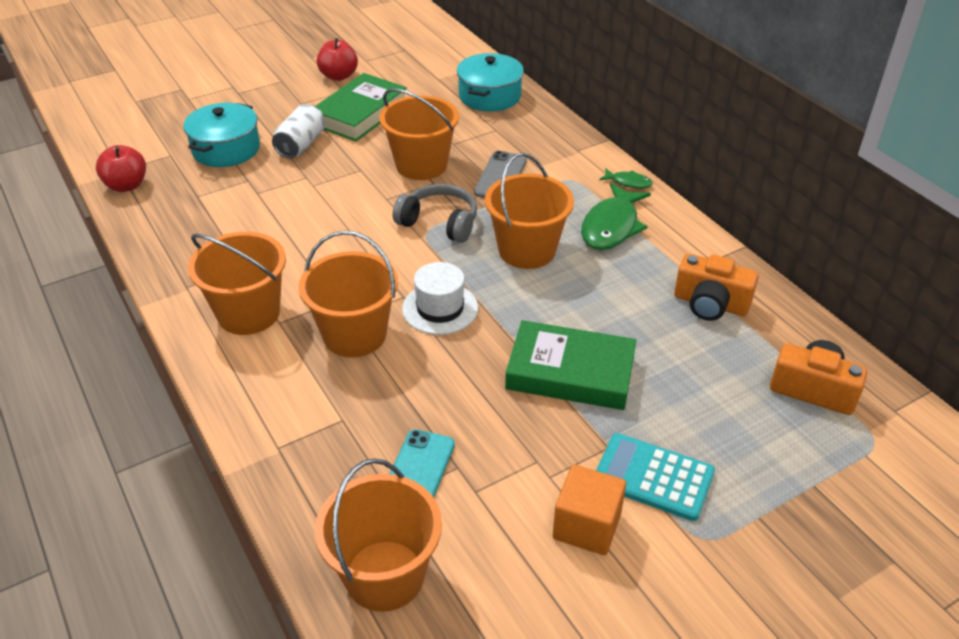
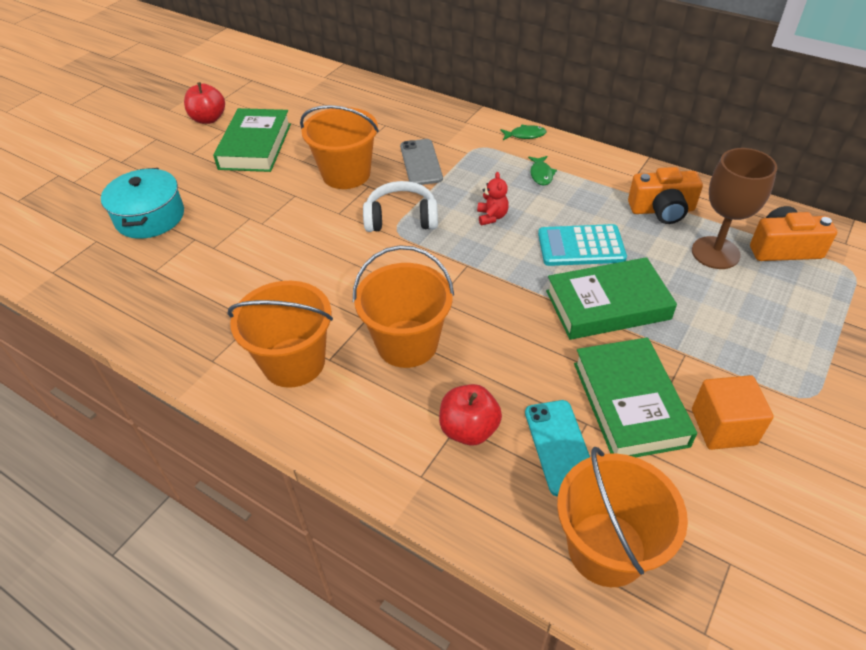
camera: 25 degrees left, 5 degrees up
(126, 186) = (71, 285): red apple -> red apple (469, 429)
(301, 145) = (221, 190): white can -> none
(439, 223) = (401, 218): grey headphones -> white headphones
(440, 308) = (461, 292): white hat -> none
(490, 96) = (357, 98): turquoise pot -> none
(513, 467) = (629, 403): none -> green book
(527, 250) = (492, 217): orange bucket -> red teddy bear
(611, 226) = (541, 174): green fish -> green fish, size x0.50
(653, 477) = (736, 364): turquoise calculator -> turquoise calculator (581, 246)
(730, 366) = (715, 253): none -> brown goblet

